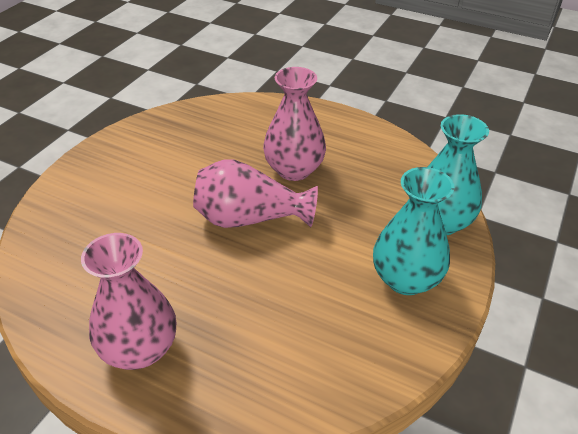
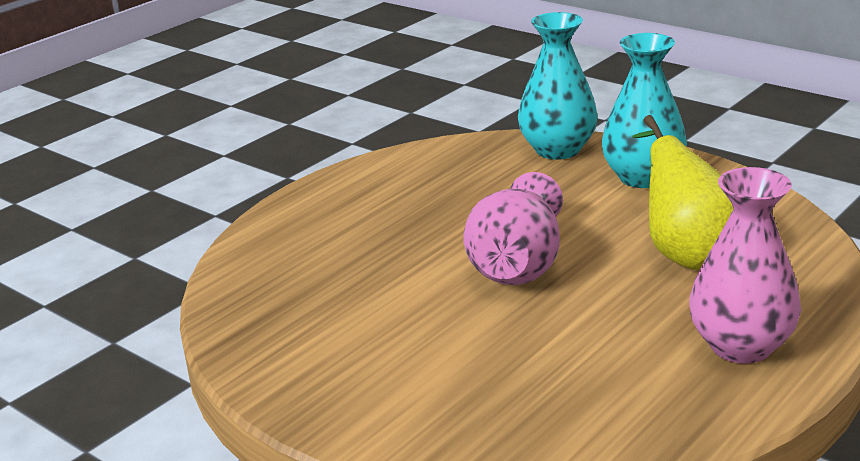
camera: 75 degrees left, 15 degrees down
(277, 312) = (686, 253): none -> yellow pear
(294, 170) = (427, 227): pink vase -> none

